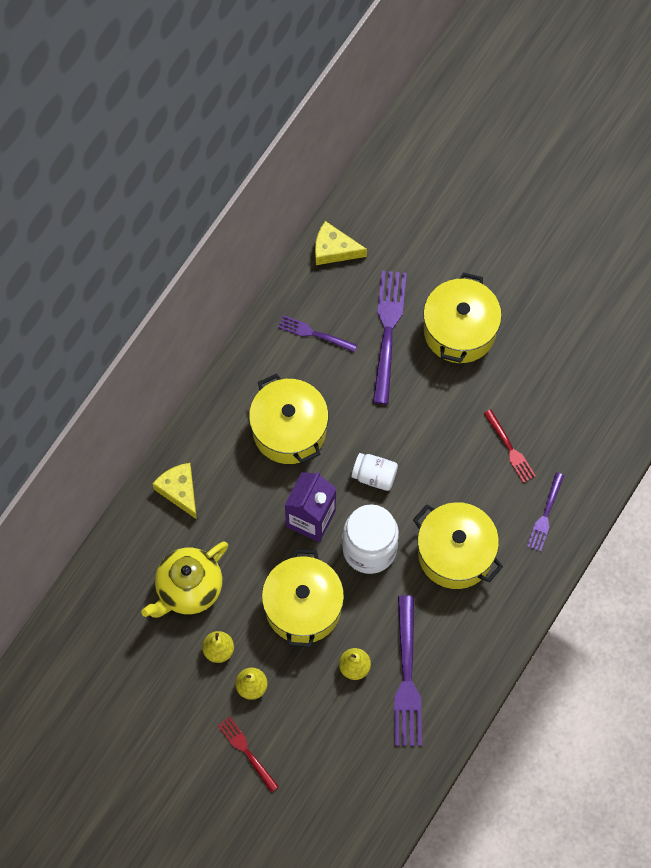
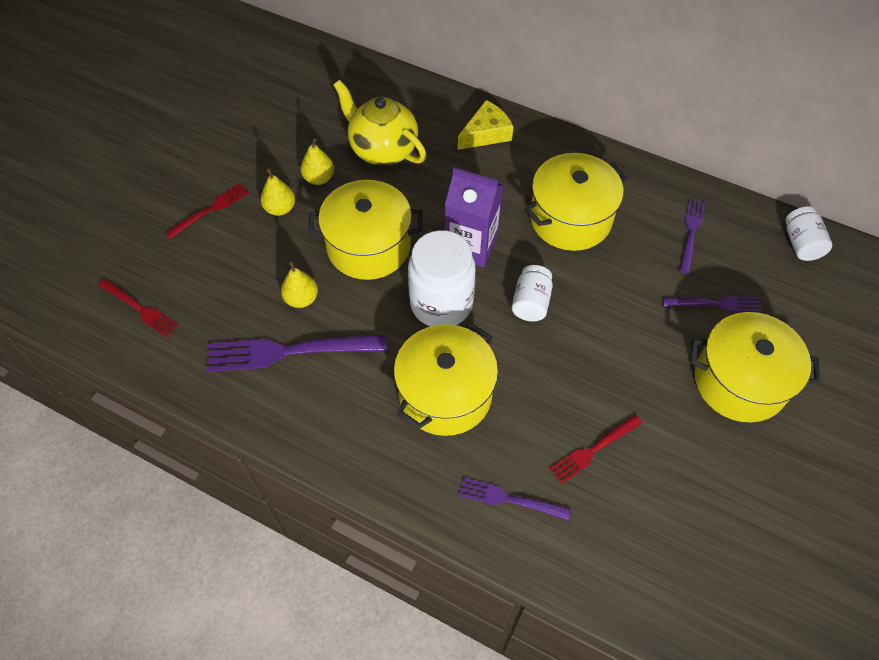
camera: 85 degrees right, 10 degrees down
(334, 249) = (801, 243): yellow cheese -> white jar
(353, 808) = (140, 308): none -> red fork
(388, 331) = (716, 304): purple fork -> purple fork, size x0.57

